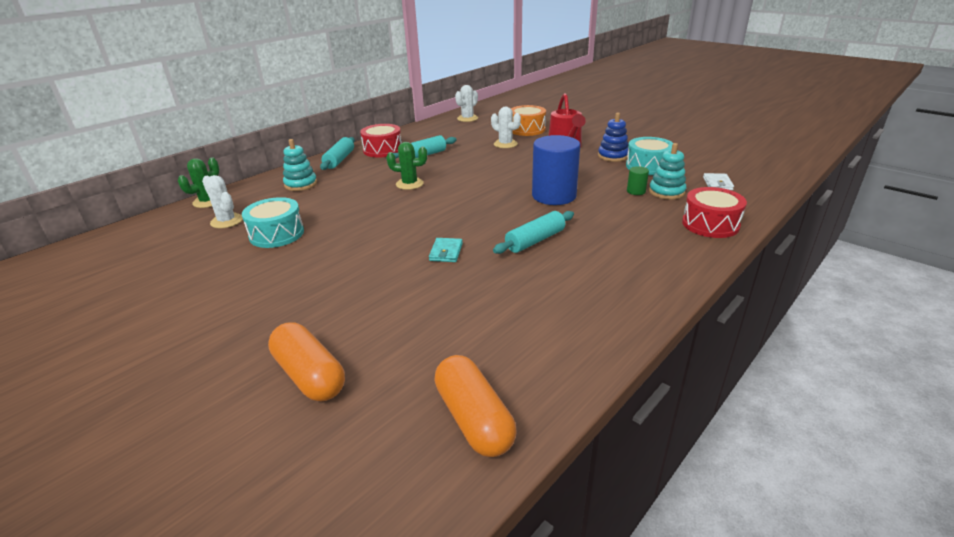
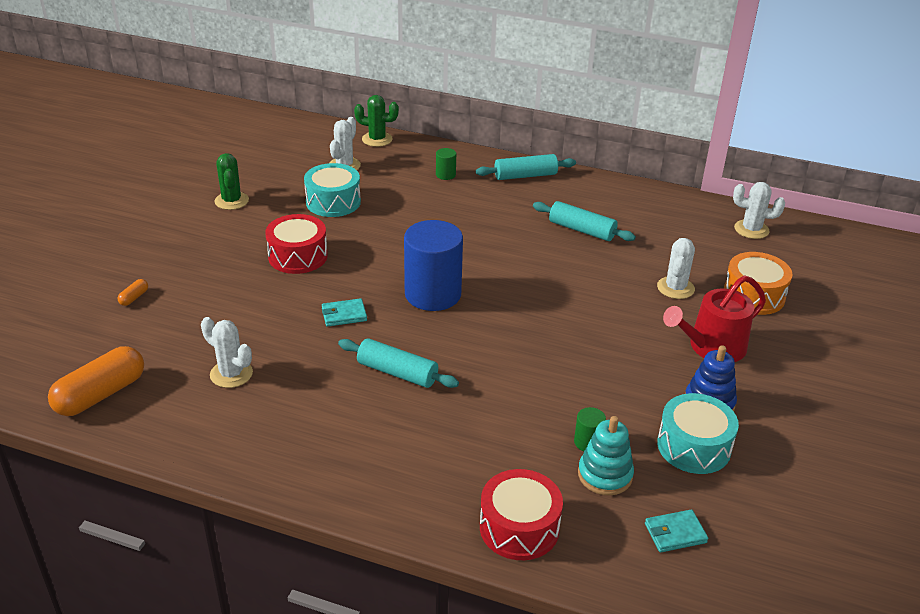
camera: 65 degrees right, 5 degrees up
(301, 184) = (445, 175): turquoise stacking toy -> green cylinder
(310, 375) = (134, 298): orange capsule -> orange capsule, size x0.42
(383, 150) = (577, 195): red drum -> red drum (298, 256)
(409, 184) = (491, 245): green cactus -> green cactus (231, 201)
(490, 321) = (231, 374): none -> white cactus
(554, 196) = (526, 366): blue cylinder -> blue cylinder (433, 294)
(717, 183) = (675, 533): white wallet -> turquoise wallet

